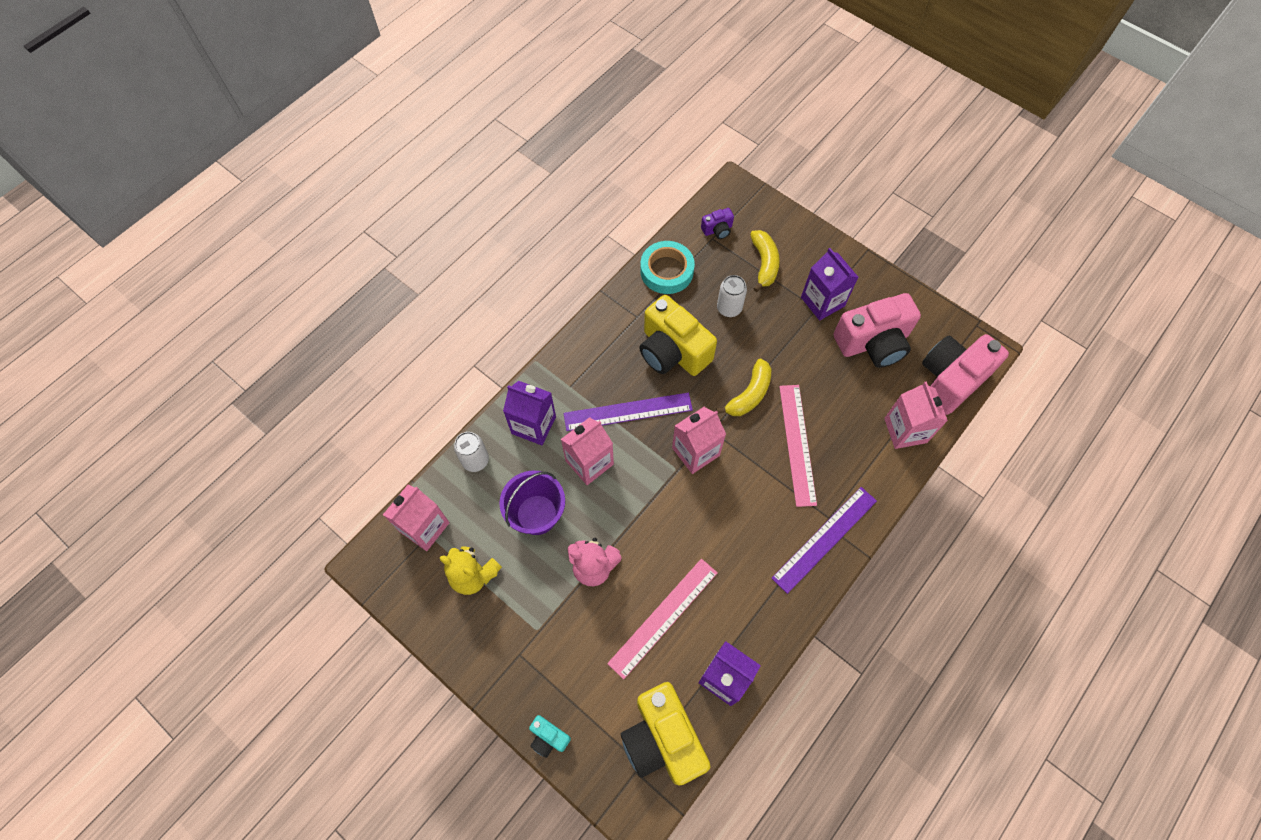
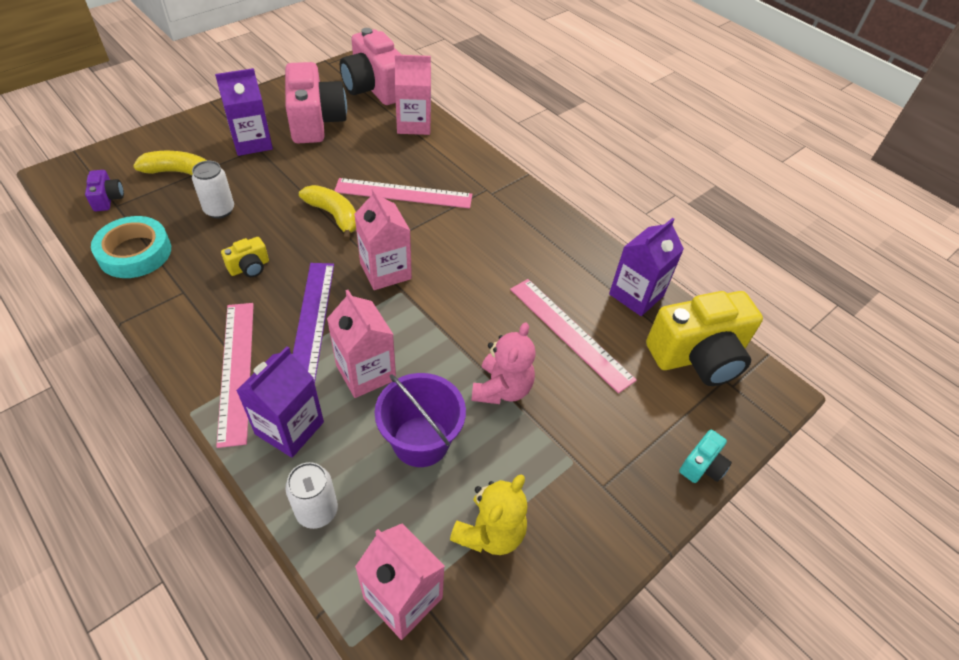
camera: 85 degrees left, 15 degrees down
(574, 376) = (236, 370): none -> pink ruler
(672, 351) = (249, 267): yellow camera -> yellow camera, size x0.44
(824, 539) = (506, 196): purple ruler -> none

